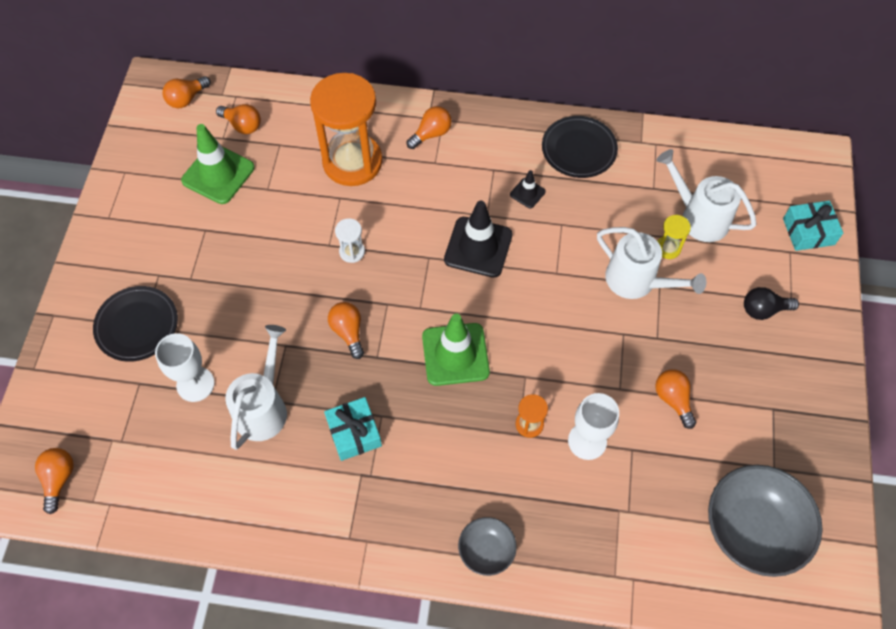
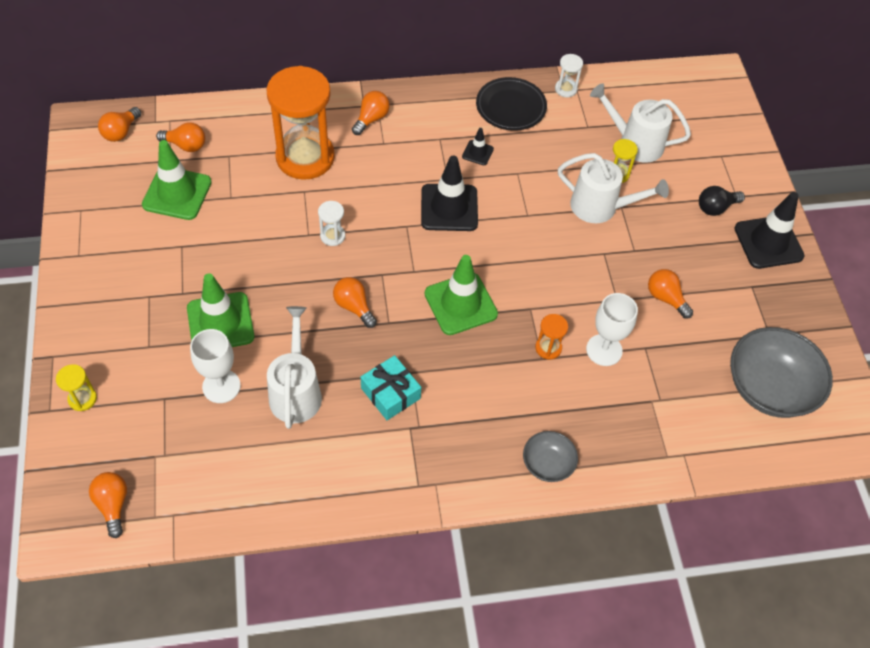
camera: 20 degrees left, 5 degrees down
(66, 364) = (82, 398): none -> yellow hourglass
(137, 326) = (143, 347): black plate -> none
(215, 318) = (220, 322): none -> green traffic cone
(644, 141) = (566, 89): none -> white hourglass
(808, 231) = (730, 136): turquoise gift -> none
(809, 363) = (768, 242): none -> black traffic cone

